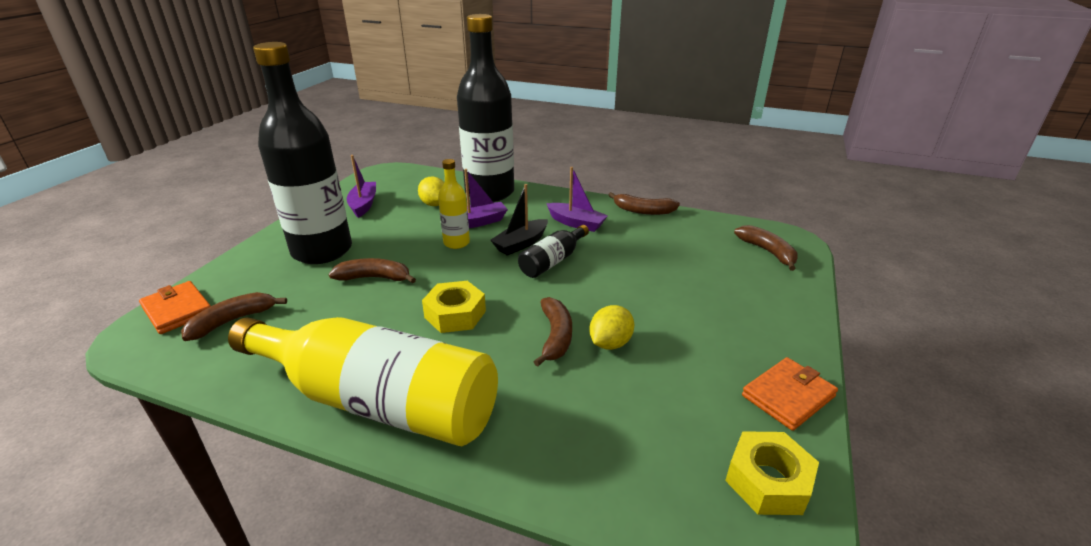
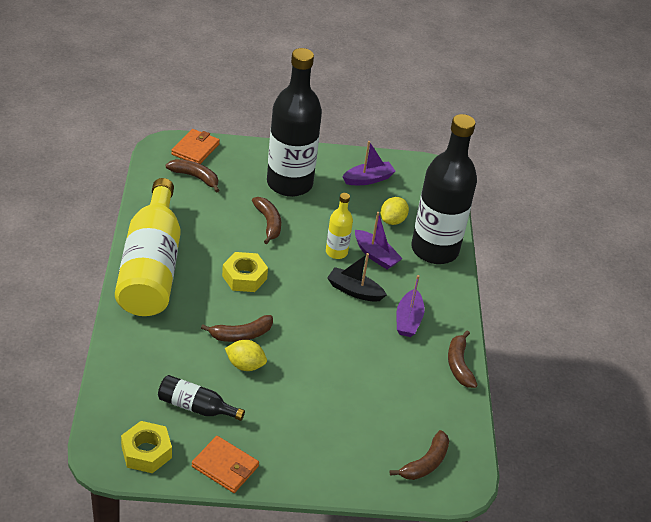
camera: 65 degrees right, 10 degrees up
(553, 261) = (337, 315): black bottle -> black bottle (196, 407)

